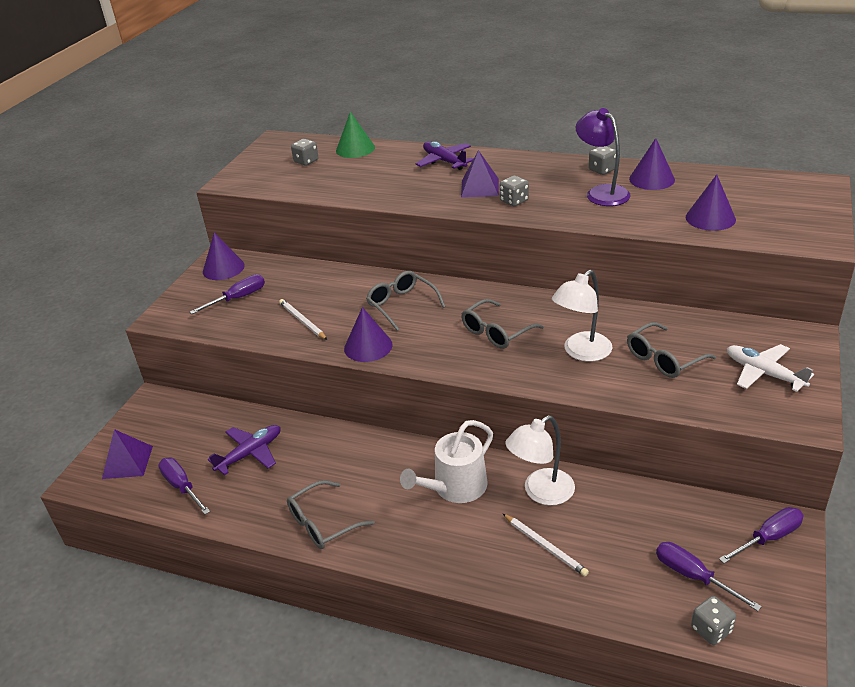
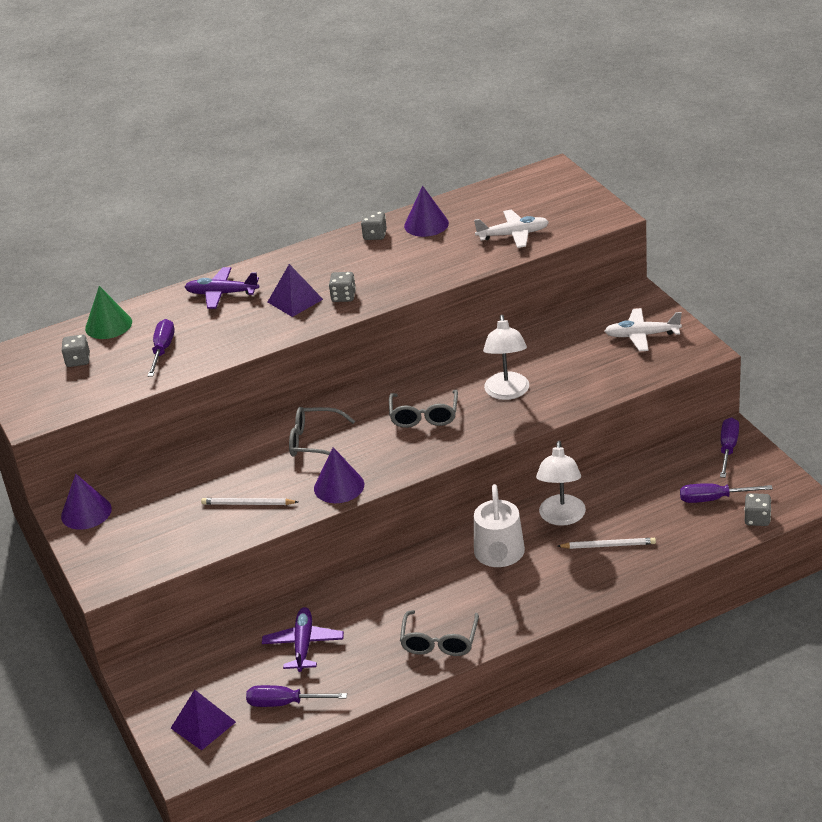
camera: 45 degrees left, 0 degrees up
(238, 298) = (151, 524): purple screwdriver -> purple screwdriver (162, 350)
(601, 192) = (403, 254): purple lamp -> none
(663, 359) = (568, 364): grey glasses -> none
(710, 218) = (513, 235): purple cone -> white plane

